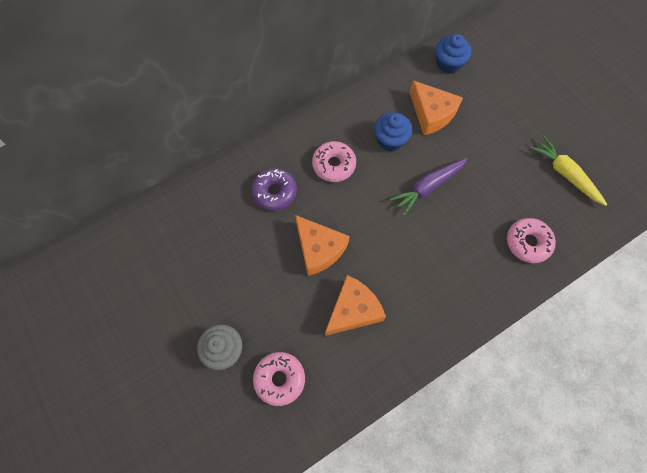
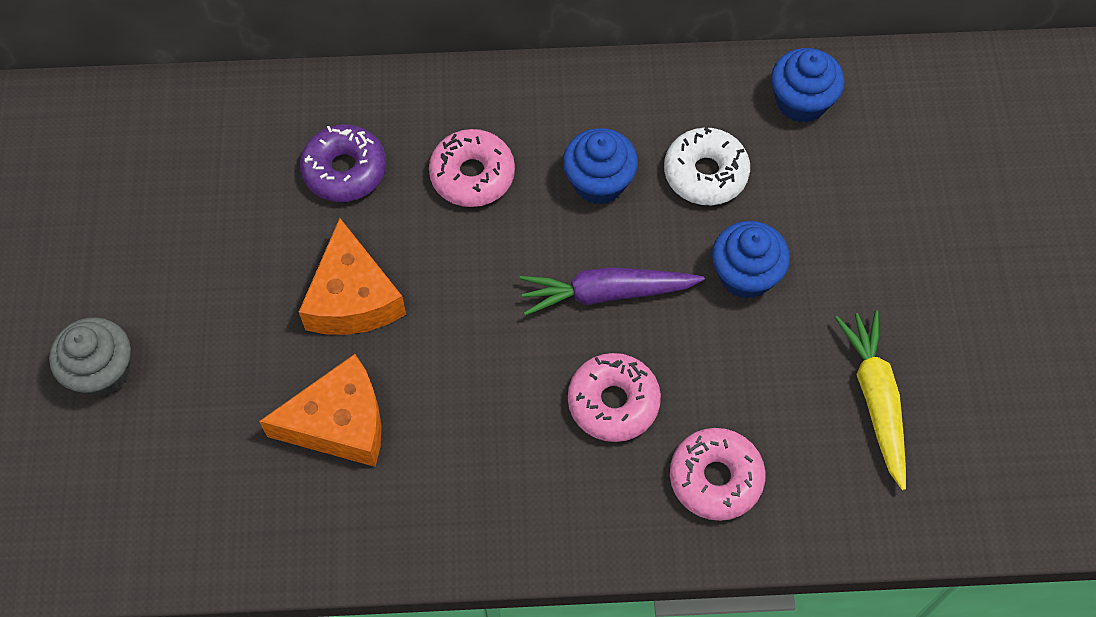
camera: 30 degrees right, 5 degrees down
(279, 379) = (154, 462): pink donut -> pink donut (613, 402)
(432, 114) = (705, 173): orange cheese -> white donut
(478, 148) = (745, 275): none -> blue cupcake

